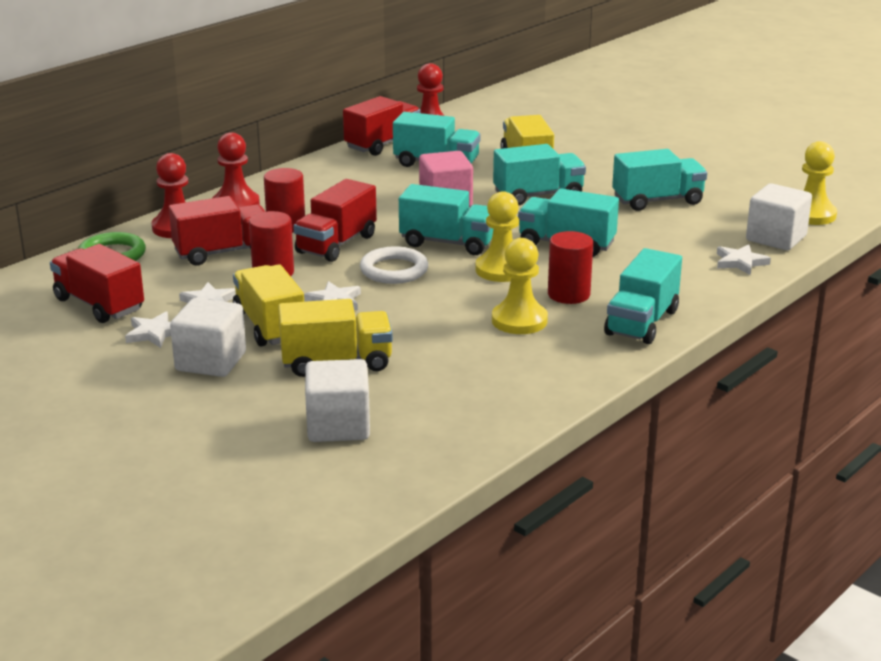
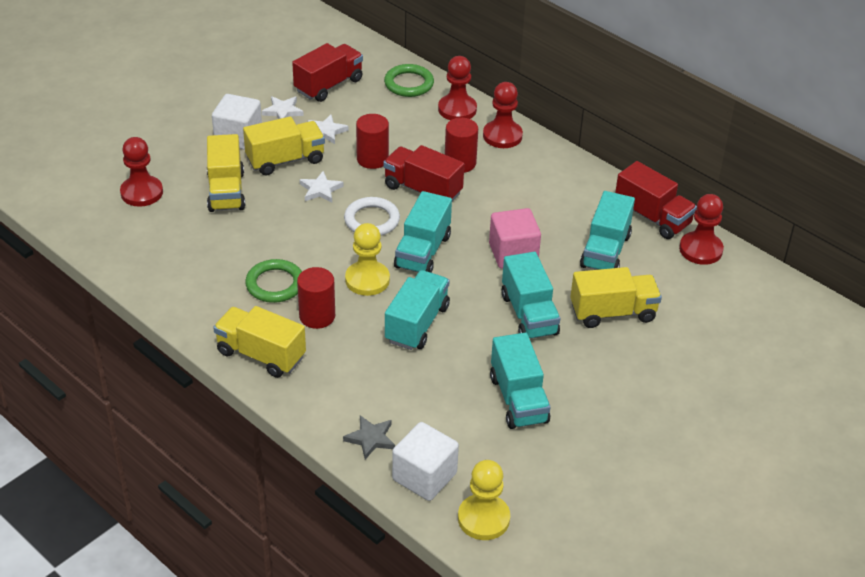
camera: 90 degrees right, 15 degrees up
(223, 252) = (410, 134): red truck -> none
(338, 426) = (141, 193): white cube -> red pawn
(519, 320) = (275, 284): yellow pawn -> green ring
(642, 322) = (261, 355): turquoise truck -> yellow truck
(740, 262) = (370, 438): white star -> grey star

